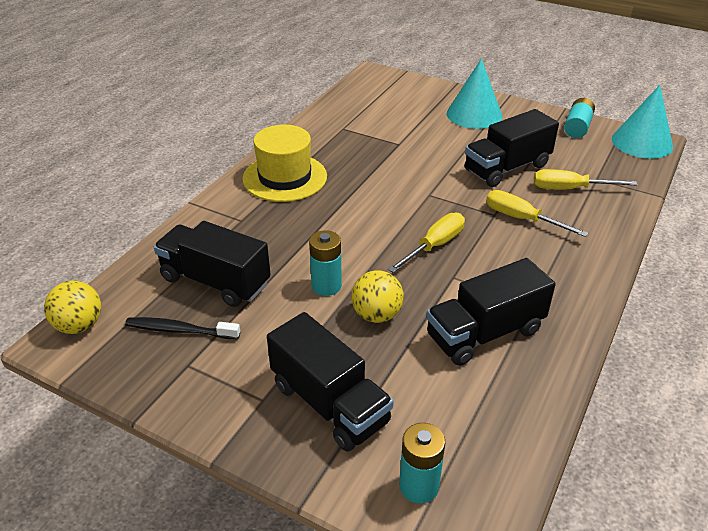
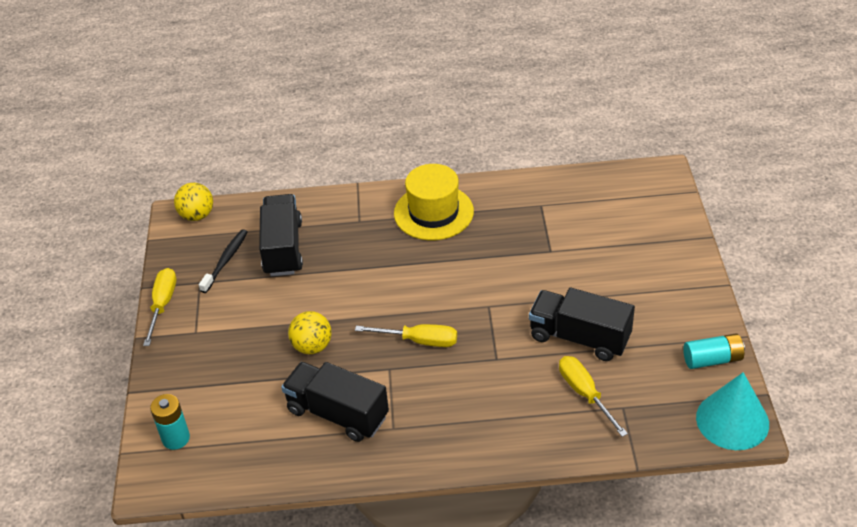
camera: 60 degrees right, 5 degrees up
(180, 330) = (225, 261): black toothbrush -> black toothbrush turned 45 degrees clockwise
(326, 286) = (322, 305): turquoise battery -> none
(329, 403) = (213, 364): black truck -> none
(474, 114) = (656, 276): turquoise cone -> none
(521, 219) = (505, 379): yellow screwdriver -> yellow screwdriver (162, 305)

